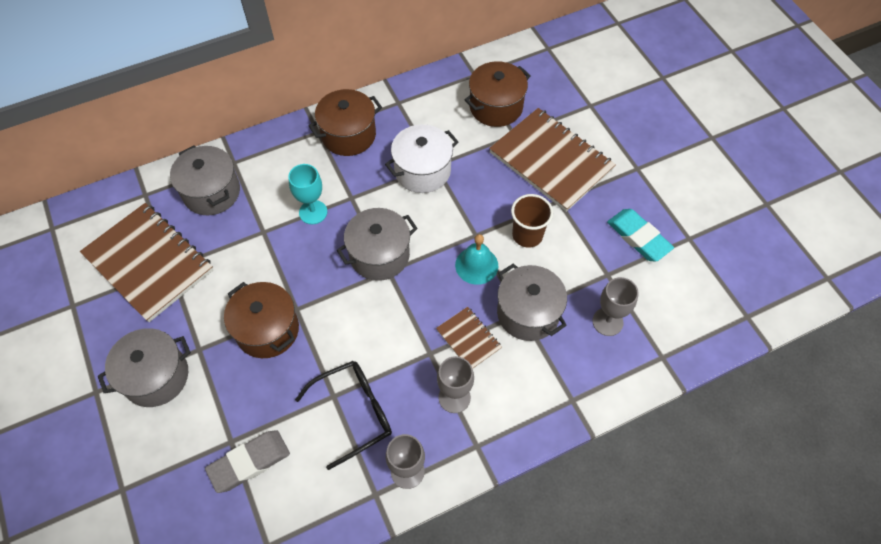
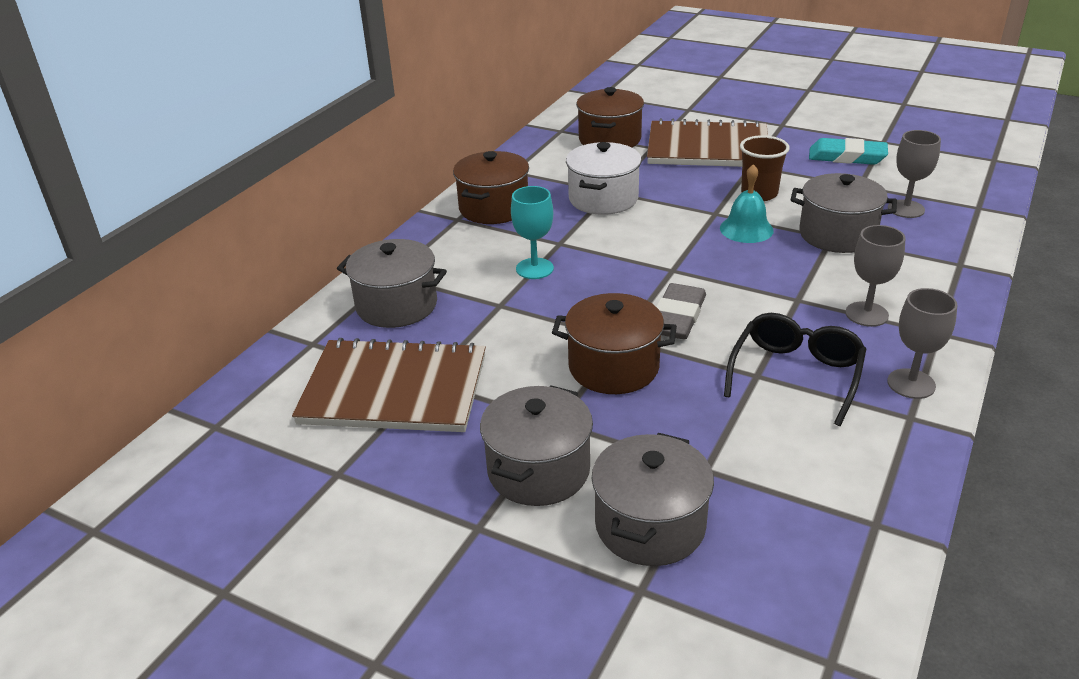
camera: 35 degrees left, 25 degrees down
(249, 462) = (752, 472): grey eraser -> grey eraser (677, 317)
(379, 255) = (647, 264): grey pot -> grey pot (650, 525)
(468, 339) = (816, 273): brown notebook -> none

